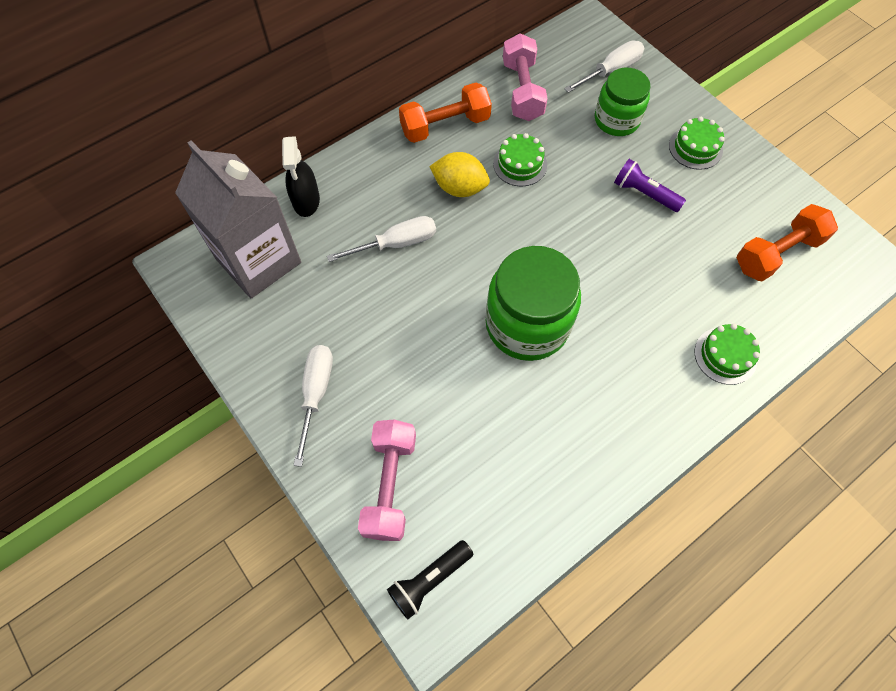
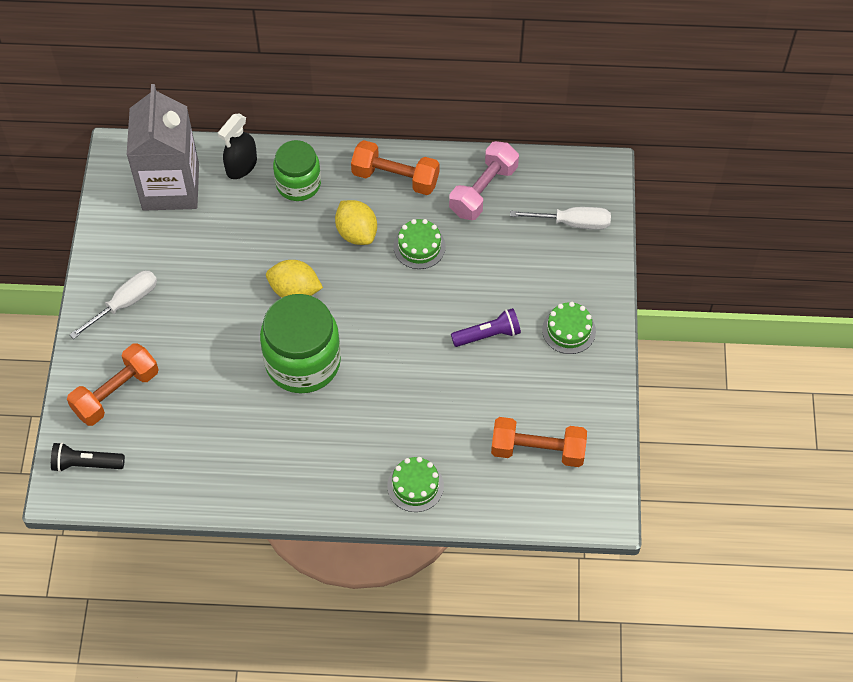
camera: 40 degrees right, 5 degrees down
(390, 485) = (116, 393): pink dumbbell -> orange dumbbell
(396, 244) = (271, 241): white screwdriver -> none
(458, 270) = (295, 291): none -> yellow lemon
(616, 120) = (531, 265): green jar -> green jar (298, 184)
(644, 193) = (488, 335): purple flashlight -> purple flashlight turned 90 degrees clockwise

